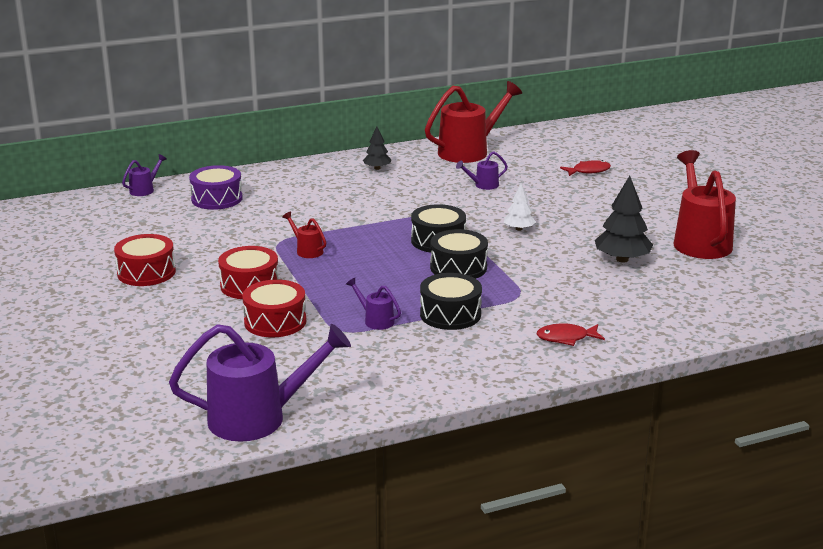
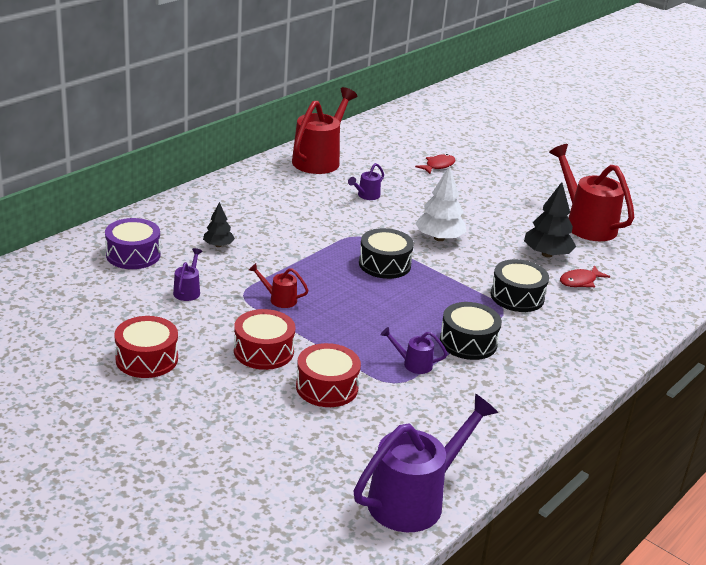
camera: 30 degrees left, 5 degrees up
(145, 190) = (46, 257): purple watering can -> purple watering can (188, 290)
(377, 168) = (255, 192): black tree -> black tree (218, 245)
(458, 267) = (428, 290): black drum -> black drum (517, 296)
(519, 229) = (439, 238): white tree -> white tree, size x1.71
(566, 338) = (578, 345): red fish -> red fish (580, 281)

